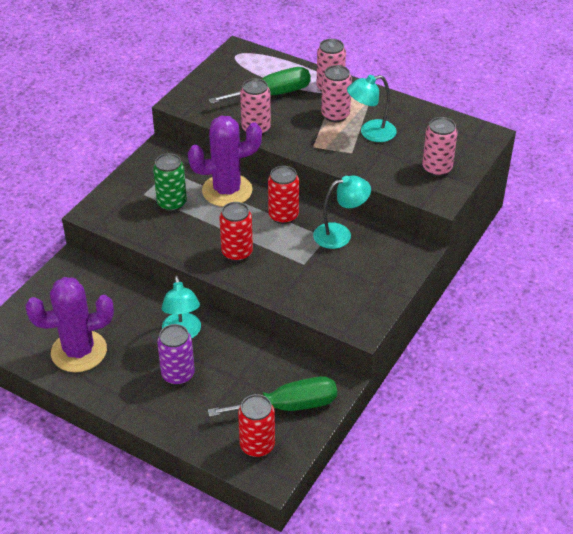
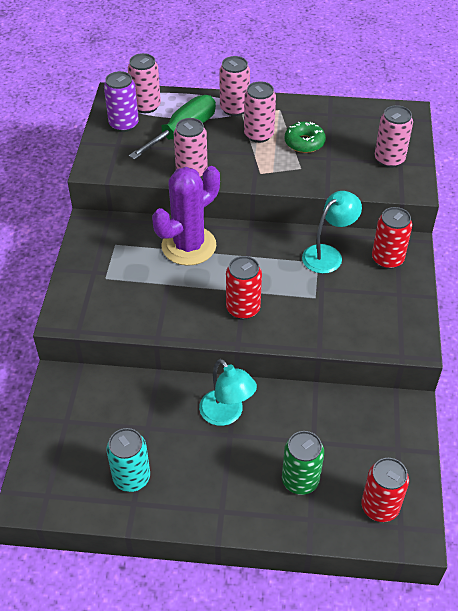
camera: 25 degrees left, 5 degrees up
(79, 351) = (131, 478): purple cactus -> turquoise can
(172, 203) = (141, 278): green can -> green can (300, 480)
(178, 374) = (251, 461): purple can -> purple can (124, 124)
(256, 65) = (146, 106): none -> pink can
(283, 216) = (262, 254): red can -> red can (387, 259)
(289, 406) = (381, 451): green screwdriver -> none
(370, 133) = (304, 143): turquoise lamp -> green donut

